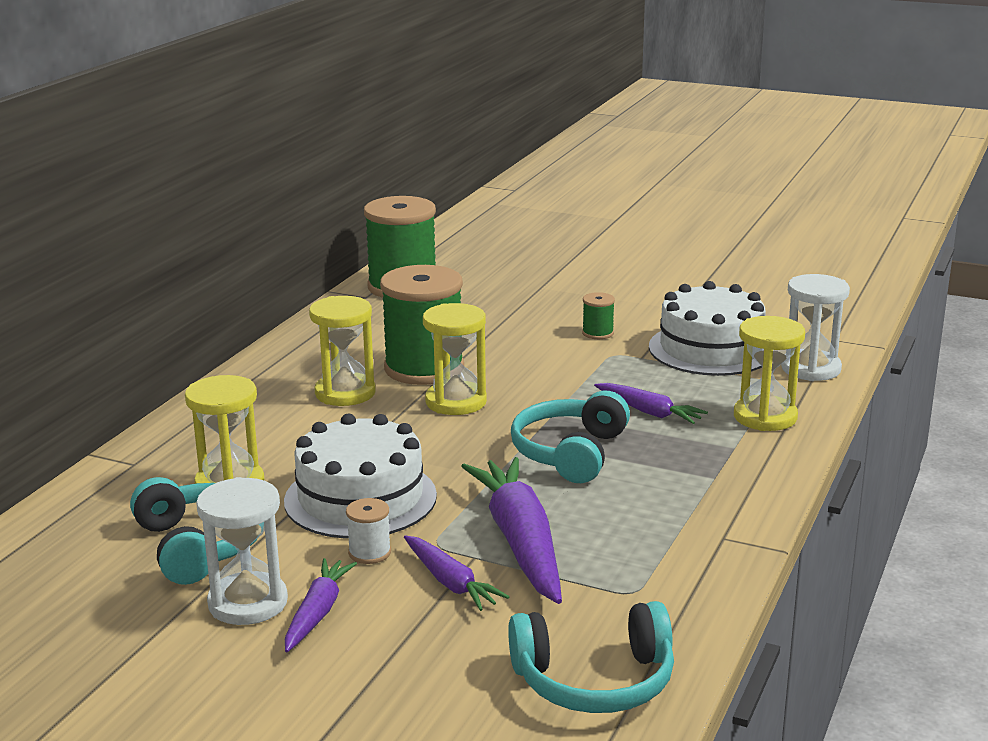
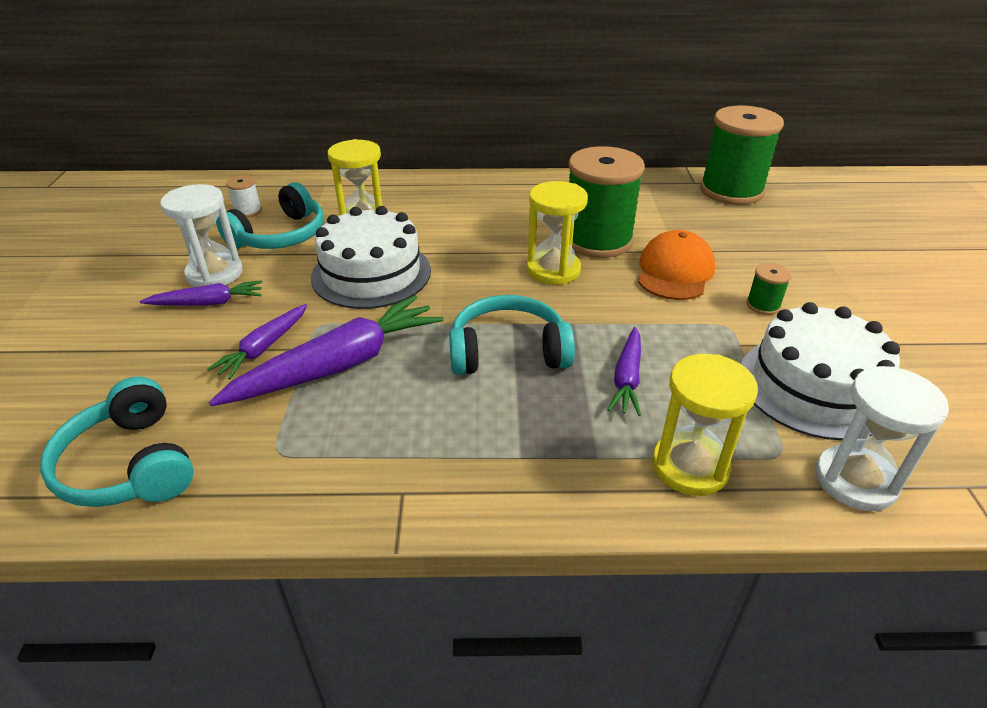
camera: 65 degrees right, 15 degrees up
(345, 393) = (526, 221): yellow hourglass -> none
(369, 553) = (295, 300): white spool -> white spool (248, 211)
(515, 351) = (674, 272): none -> orange cap

